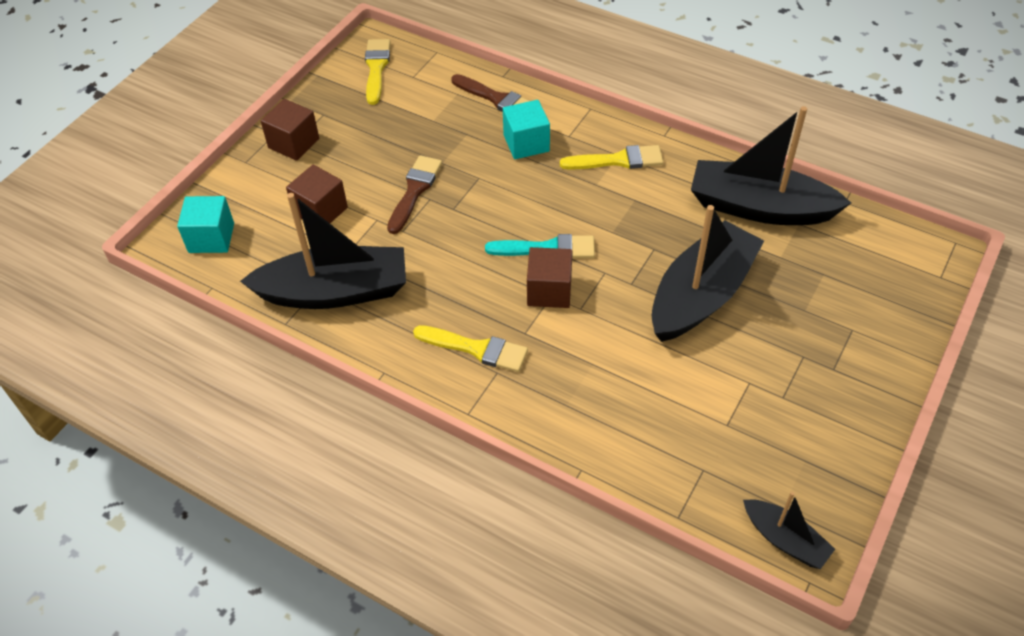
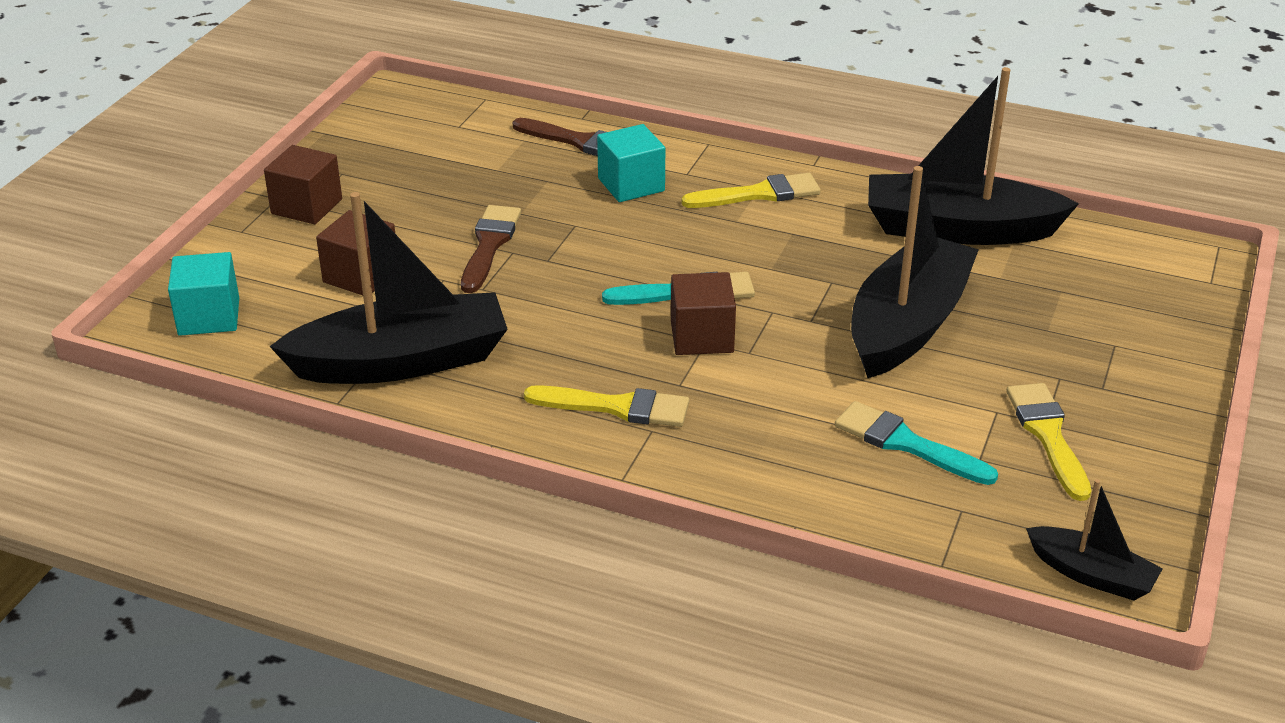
camera: 10 degrees left, 15 degrees down
(376, 68) = (405, 120): yellow brush -> yellow brush (1048, 435)
(676, 405) = (906, 444): none -> turquoise brush

